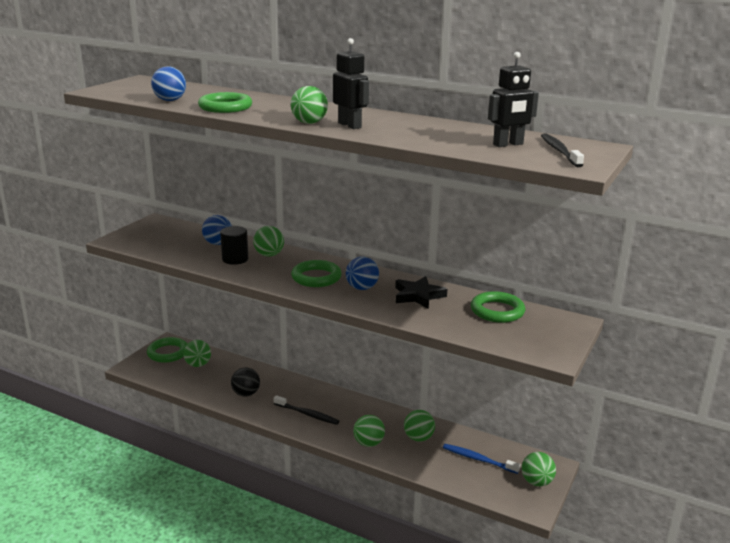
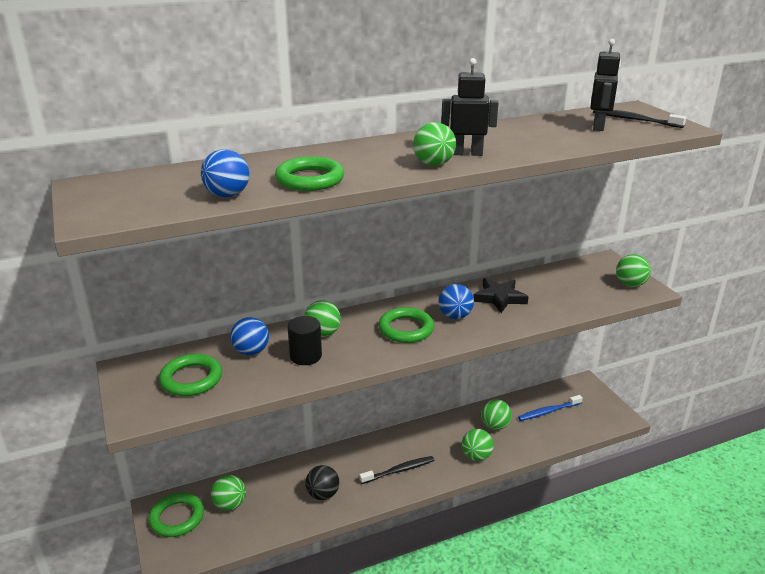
camera: 50 degrees left, 5 degrees up
(497, 311) = (561, 279): green ring -> green ring (191, 379)
(536, 482) = (596, 400): green ball -> green ball (630, 284)

